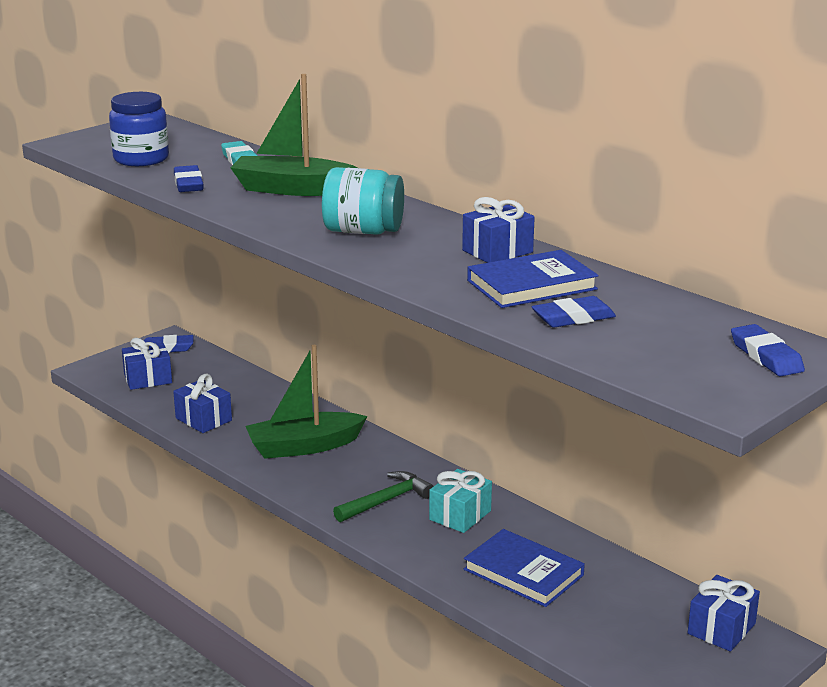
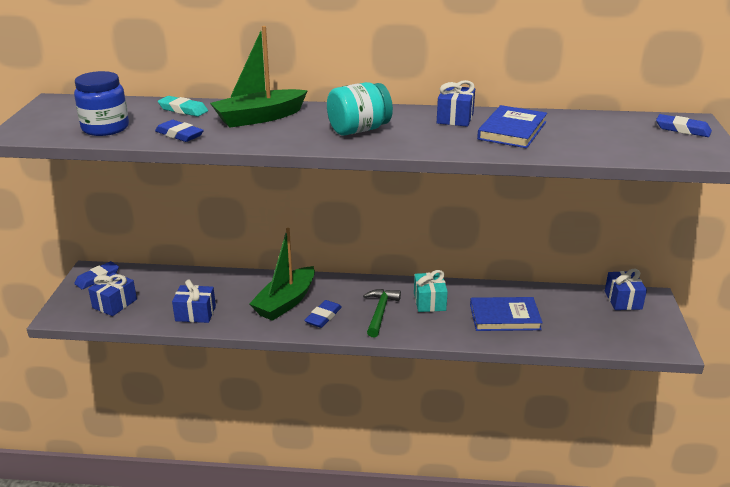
camera: 40 degrees left, 5 degrees up
(573, 318) = (569, 141): blue eraser -> blue eraser (323, 317)

